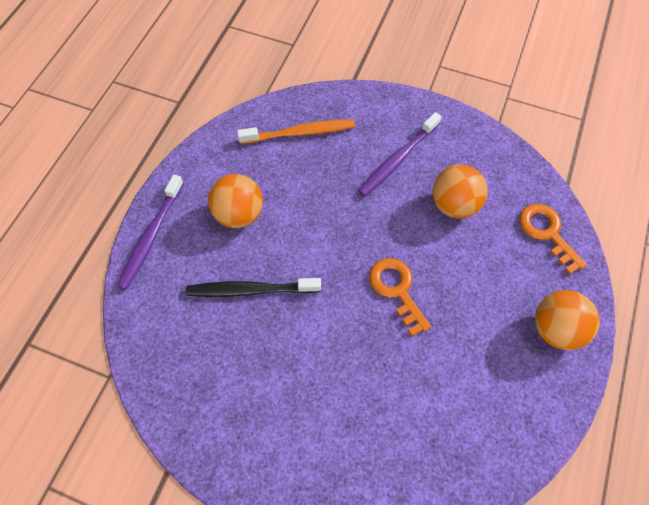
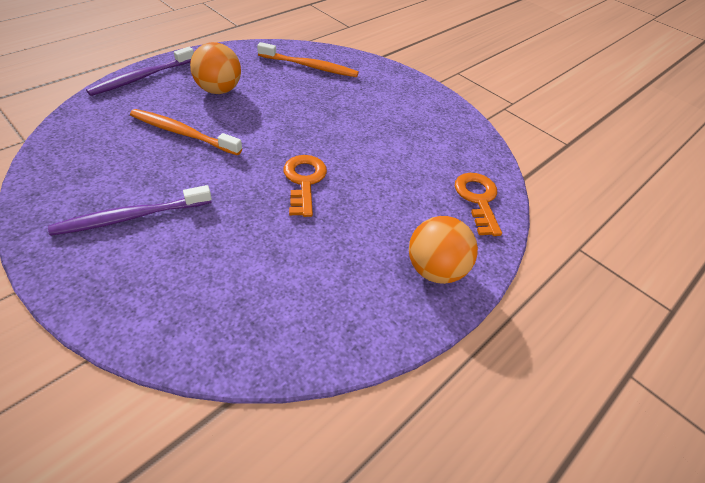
camera: 20 degrees right, 15 degrees down
(251, 290) = (183, 133): black toothbrush -> orange toothbrush
(398, 159) = (377, 107): purple toothbrush -> purple toothbrush (131, 217)
(454, 205) = (403, 150): orange ball -> none

